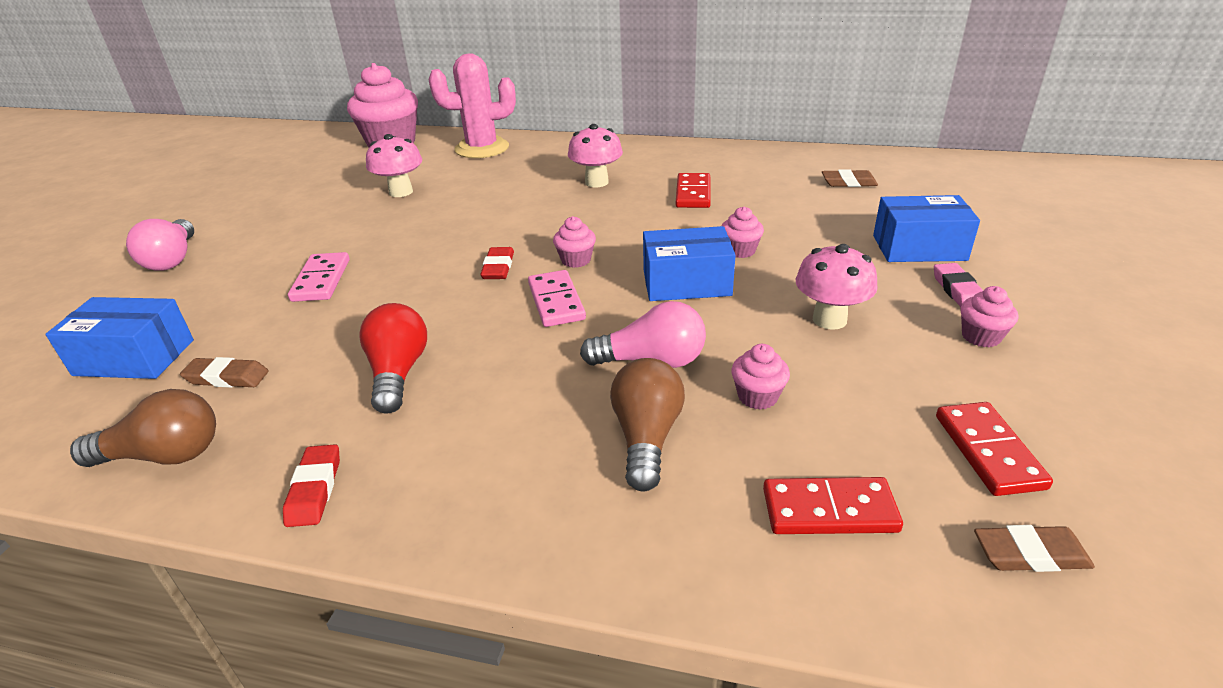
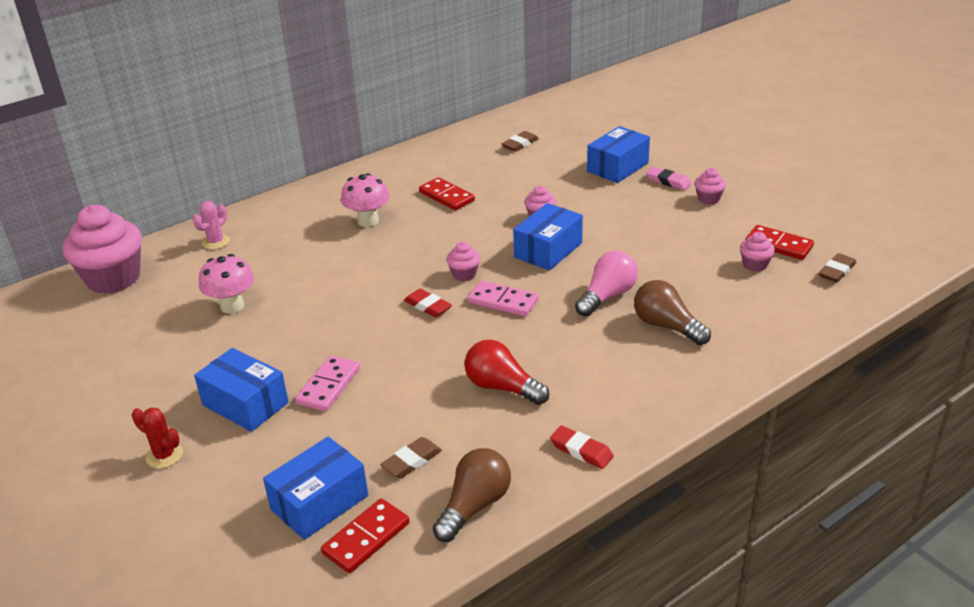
camera: 50 degrees left, 0 degrees up
(173, 259) = (164, 455): pink light bulb -> red cactus
(266, 258) = (245, 404): none -> blue box
(321, 280) = (329, 386): pink domino -> pink domino turned 75 degrees clockwise
(482, 148) = (216, 242): pink cactus -> pink cactus, size x0.50
(757, 396) = (675, 280): pink cupcake -> pink cupcake (755, 265)
(829, 319) = (642, 228): pink mushroom -> none
(829, 510) = (768, 302): red domino -> red domino (366, 538)

